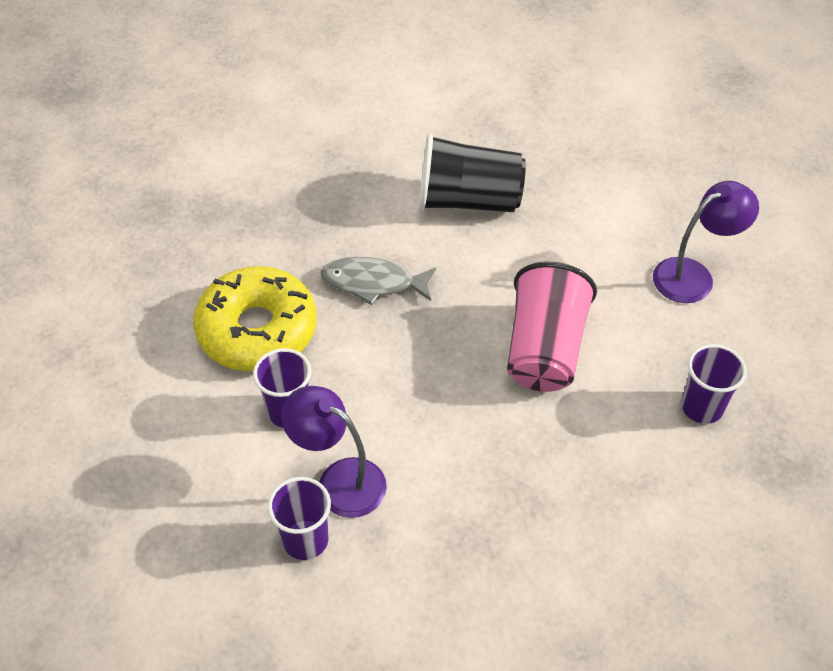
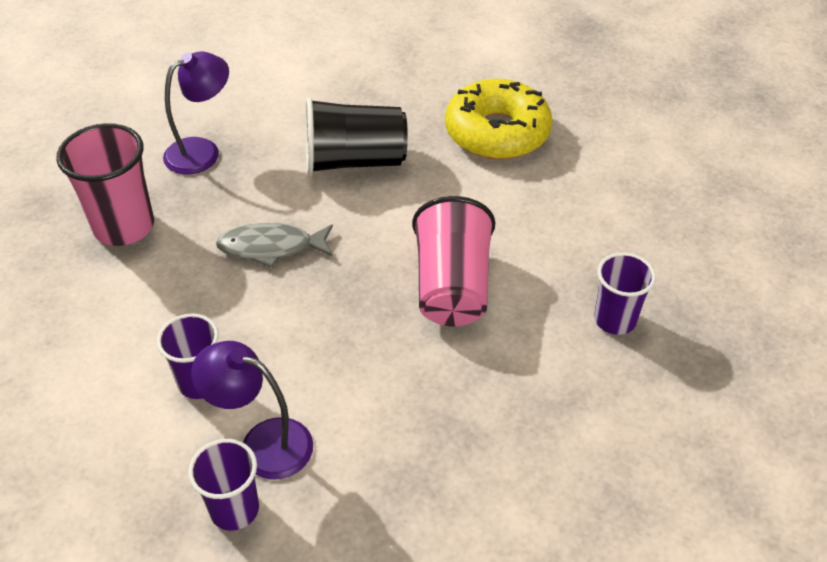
camera: 10 degrees left, 5 degrees down
(234, 241) = (124, 227): none -> pink cup
(257, 330) = (157, 307): yellow donut -> yellow donut (497, 132)
(693, 275) = (582, 201): purple lamp -> purple lamp (202, 151)

